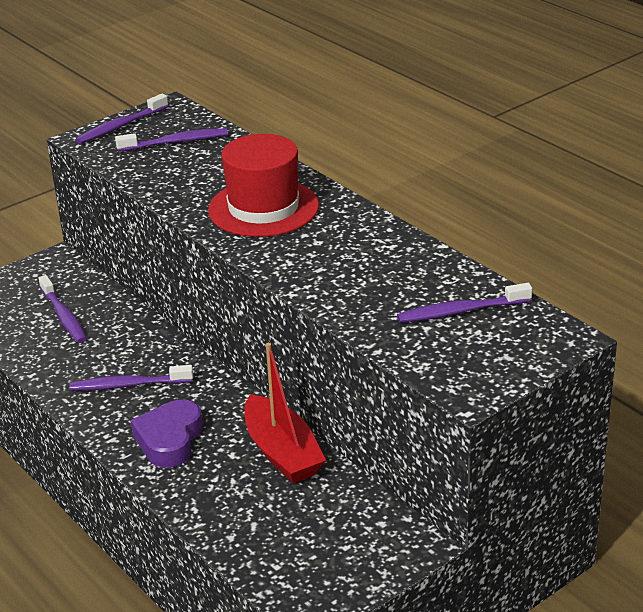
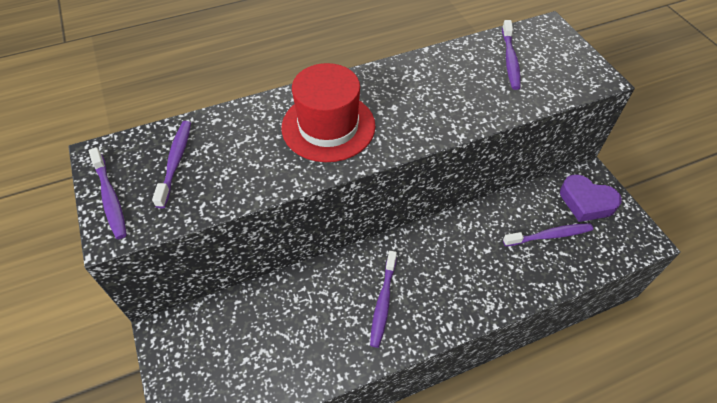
camera: 75 degrees left, 20 degrees up
(63, 316) = (261, 338): purple toothbrush -> purple toothbrush (549, 235)
(169, 440) = (461, 286): purple heart -> purple heart (586, 202)
(282, 452) = (492, 221): red boat -> none

